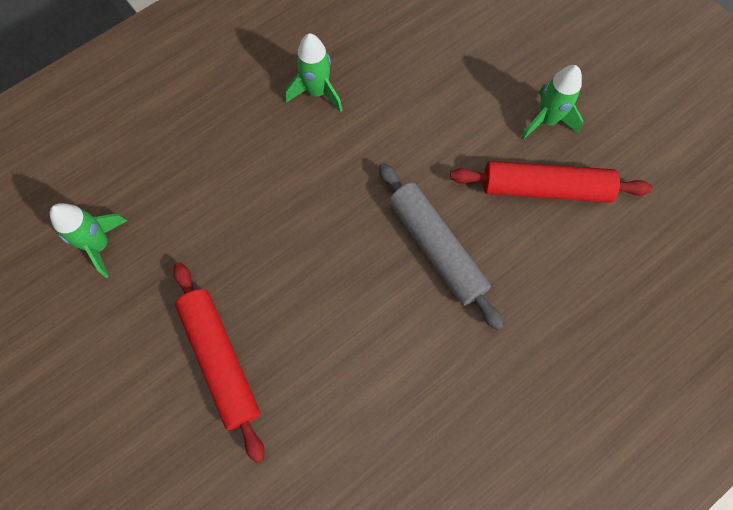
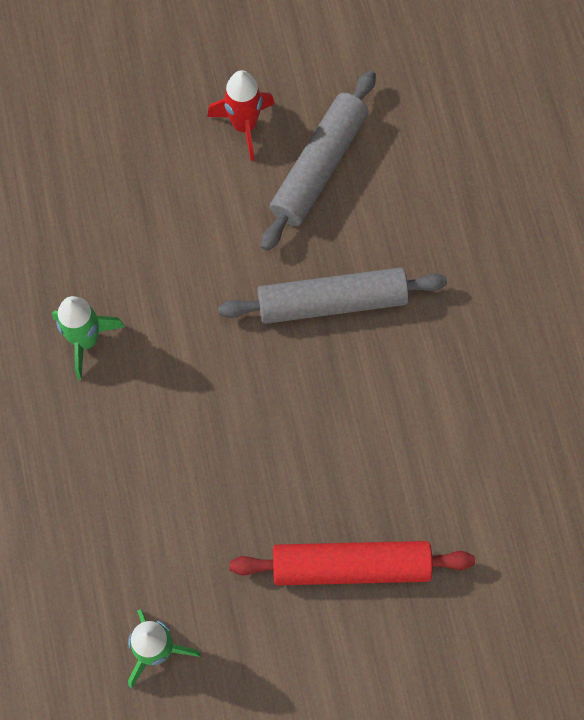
camera: 65 degrees left, 0 degrees up
(545, 188) = (319, 167): red rolling pin -> grey rolling pin
(546, 120) = (244, 126): green rocket -> red rocket

